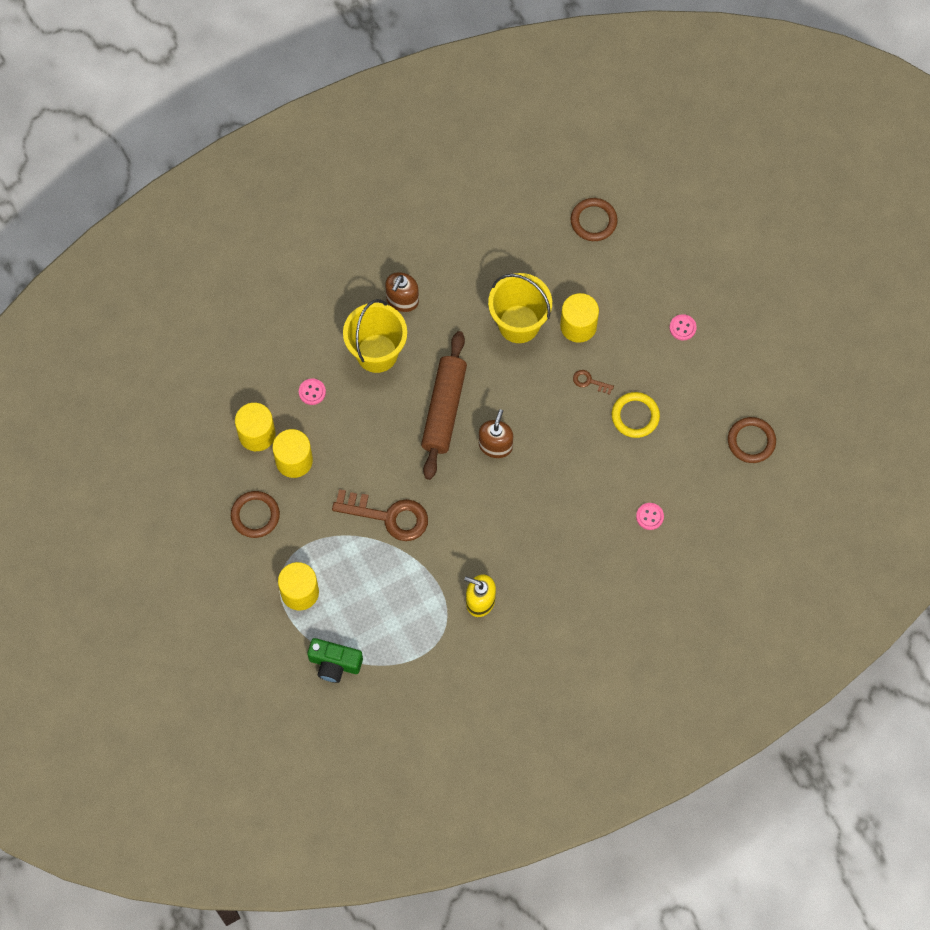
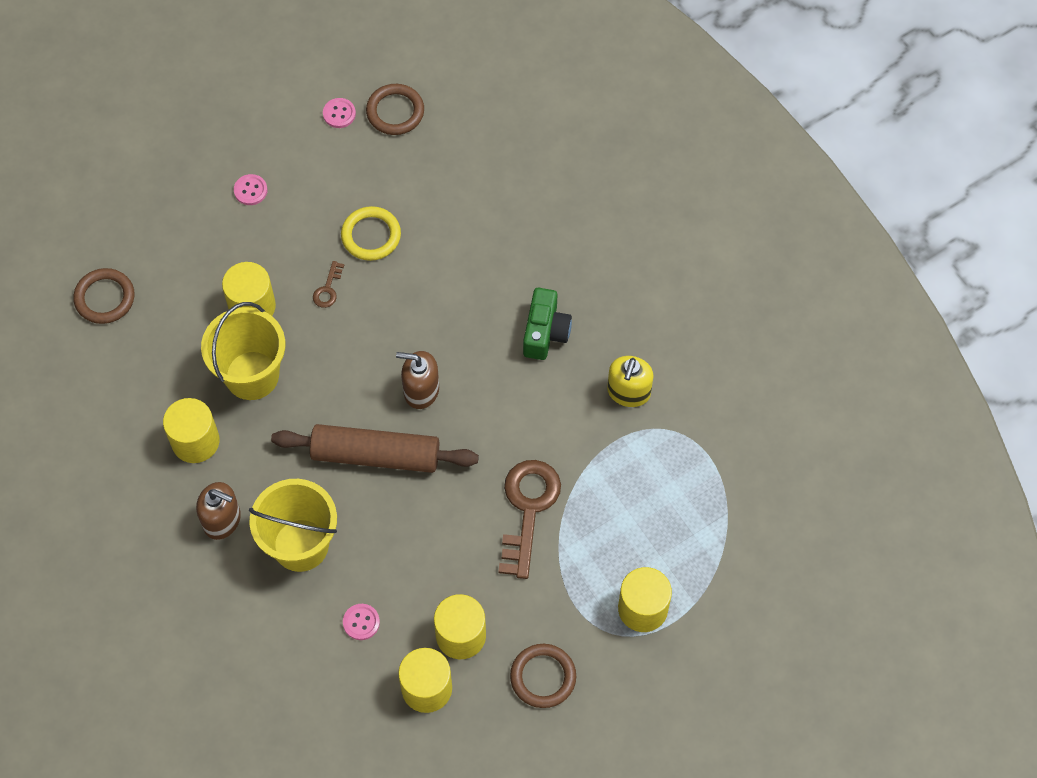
camera: 95 degrees left, 5 degrees down
(334, 663) = (732, 556): green camera -> green camera (545, 332)
(467, 283) = (195, 441): none -> yellow cylinder
(649, 516) = (500, 213): pink button -> pink button (339, 114)

